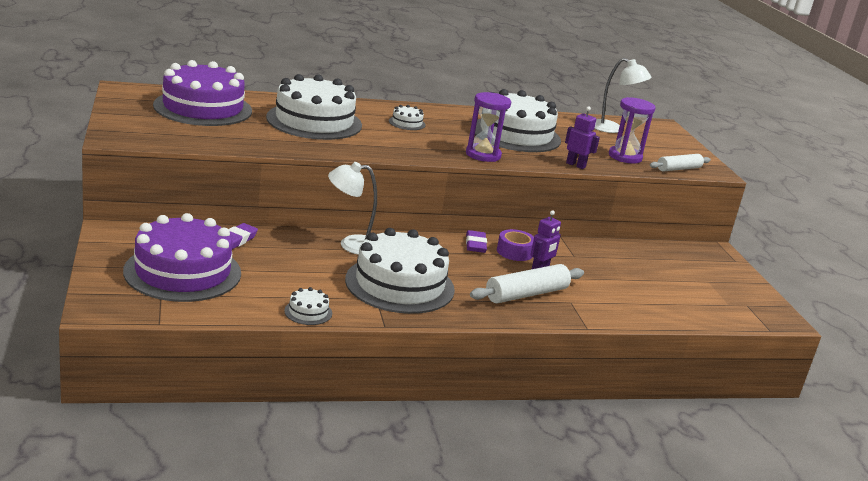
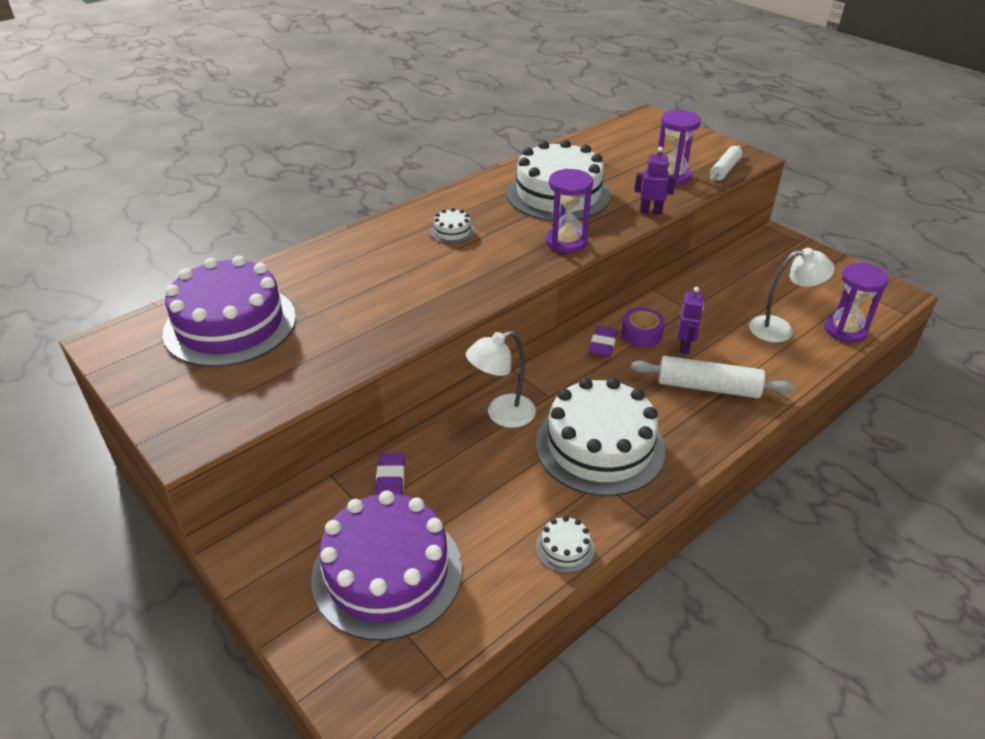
camera: 25 degrees left, 15 degrees up
(314, 121) = (366, 280): white cake -> none
(475, 245) = (603, 344): purple eraser -> purple eraser turned 45 degrees clockwise
(526, 294) = (708, 387): white rolling pin -> white rolling pin turned 75 degrees clockwise
(612, 129) = (620, 142): white lamp -> white lamp (780, 329)
(695, 316) = (845, 330): none -> purple hourglass

